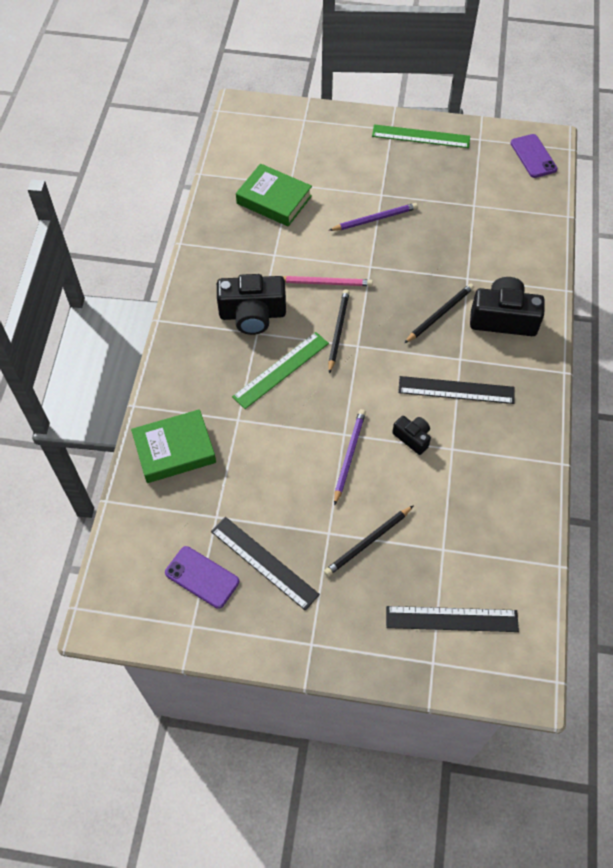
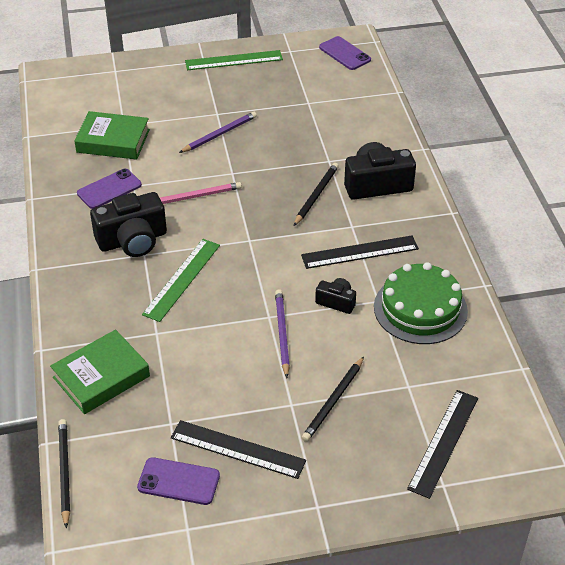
camera: 20 degrees left, 15 degrees down
(251, 253) = (109, 189): none -> purple phone
(338, 331) = (224, 233): black pencil -> black pencil (64, 472)
(451, 619) = (444, 442): black ruler -> black ruler turned 45 degrees counterclockwise
(488, 470) = (420, 309): none -> green cake

